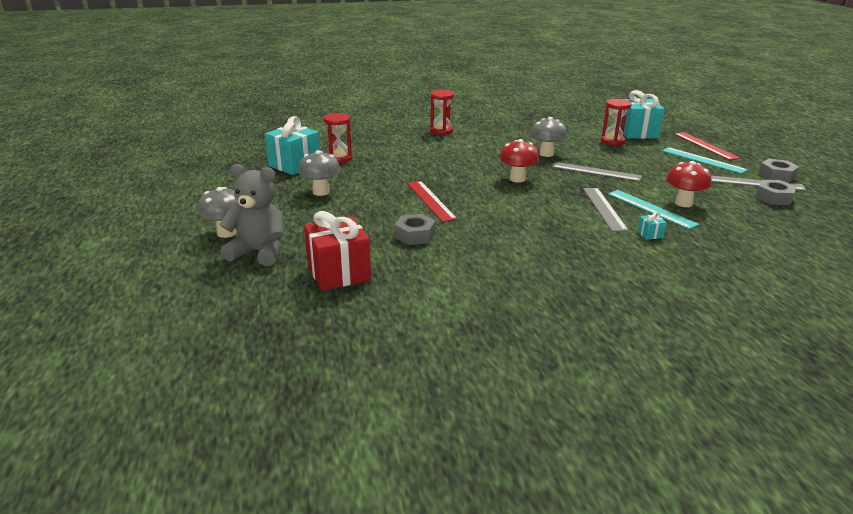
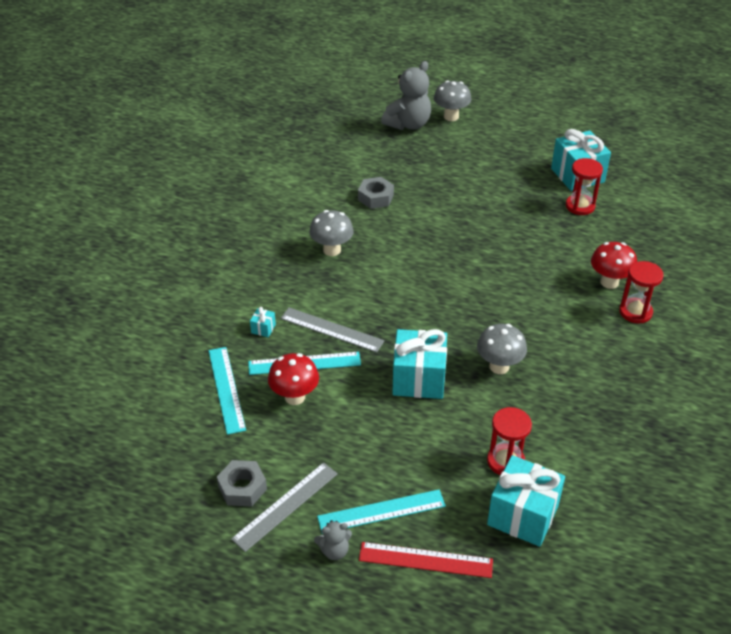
camera: 120 degrees right, 15 degrees up
(321, 192) = (498, 174): grey mushroom -> grey mushroom (332, 250)
(338, 273) = (350, 148): red gift -> none
(431, 200) = (434, 229): red ruler -> none
(517, 179) = (443, 305): red mushroom -> red mushroom (609, 282)
(596, 171) = (419, 379): grey ruler -> turquoise gift
(726, 228) = (226, 389): none -> turquoise ruler
(748, 165) = (334, 550): none -> grey teddy bear
(777, 176) = (285, 550): grey nut -> none

